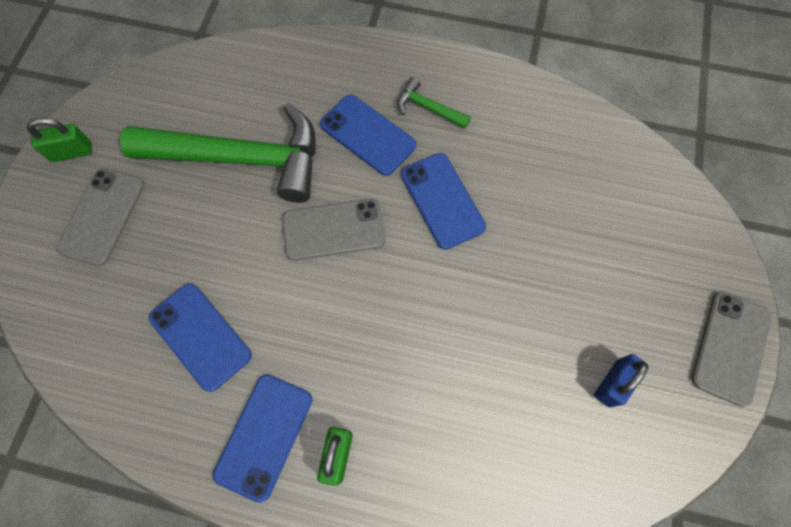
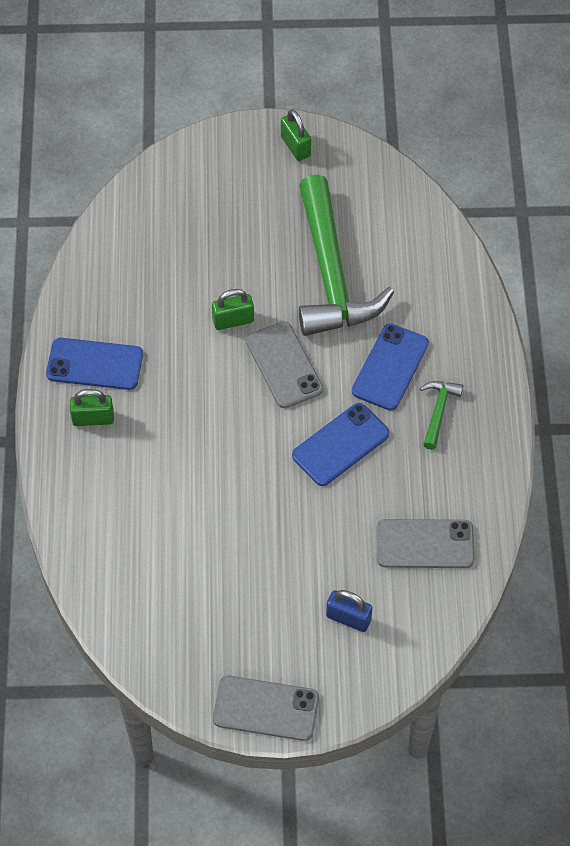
camera: 75 degrees right, 10 degrees down
(102, 216) = (243, 191): grey phone -> grey phone (425, 544)
(200, 336) = (161, 296): blue phone -> none
(261, 266) = (233, 320): none -> green padlock
(613, 383) = (205, 613): blue padlock -> blue padlock (348, 618)

